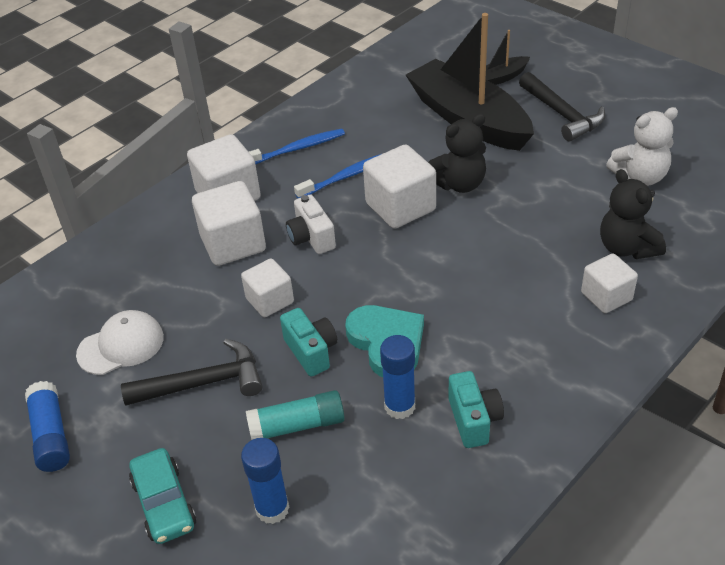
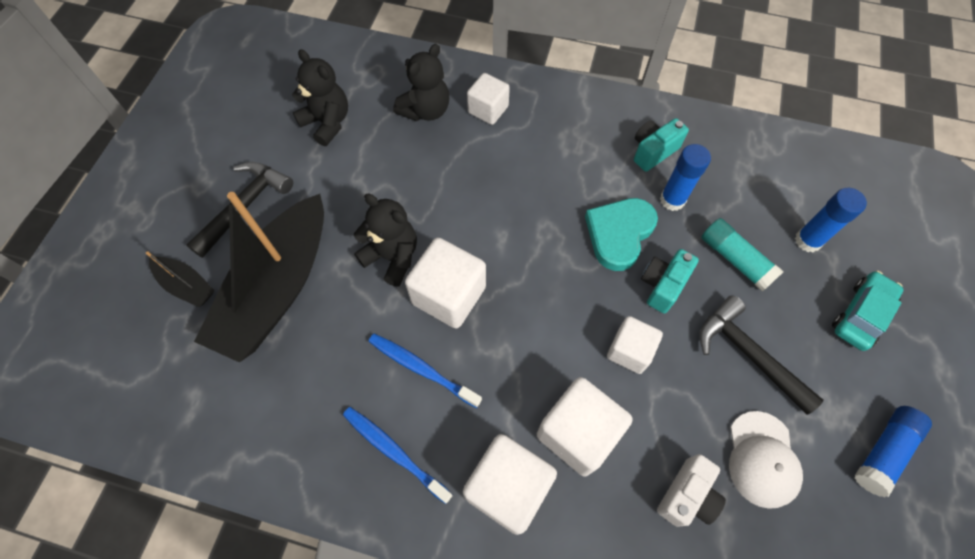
camera: 120 degrees left, 20 degrees up
(121, 345) = (762, 459): white cap -> white cap turned 120 degrees counterclockwise
(311, 238) = (531, 357): white camera -> white camera (687, 495)
(640, 177) = (327, 123): white teddy bear -> black teddy bear

